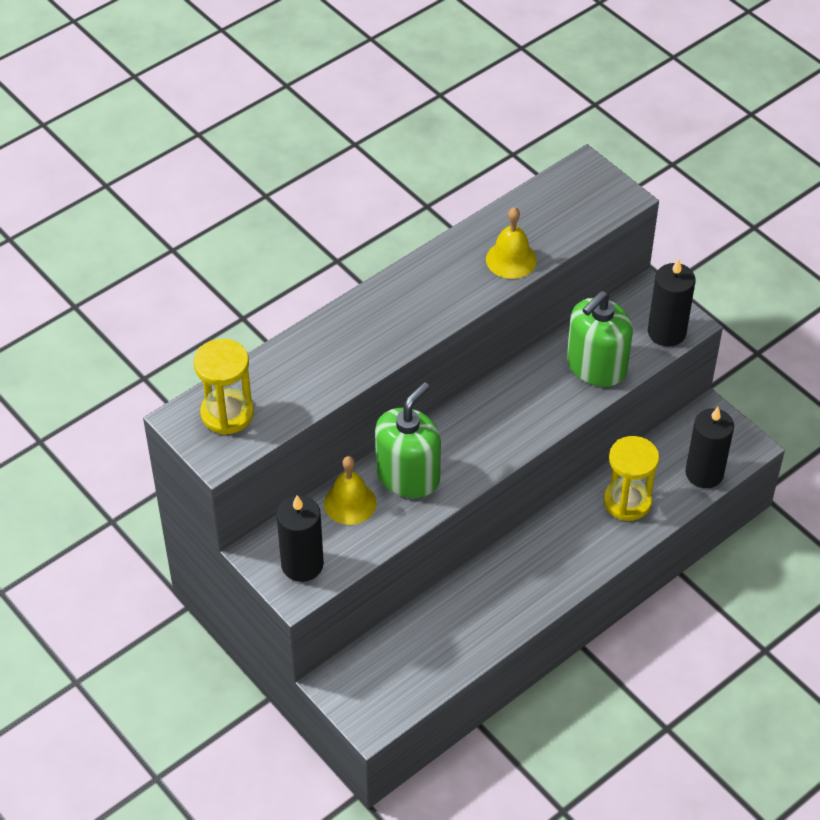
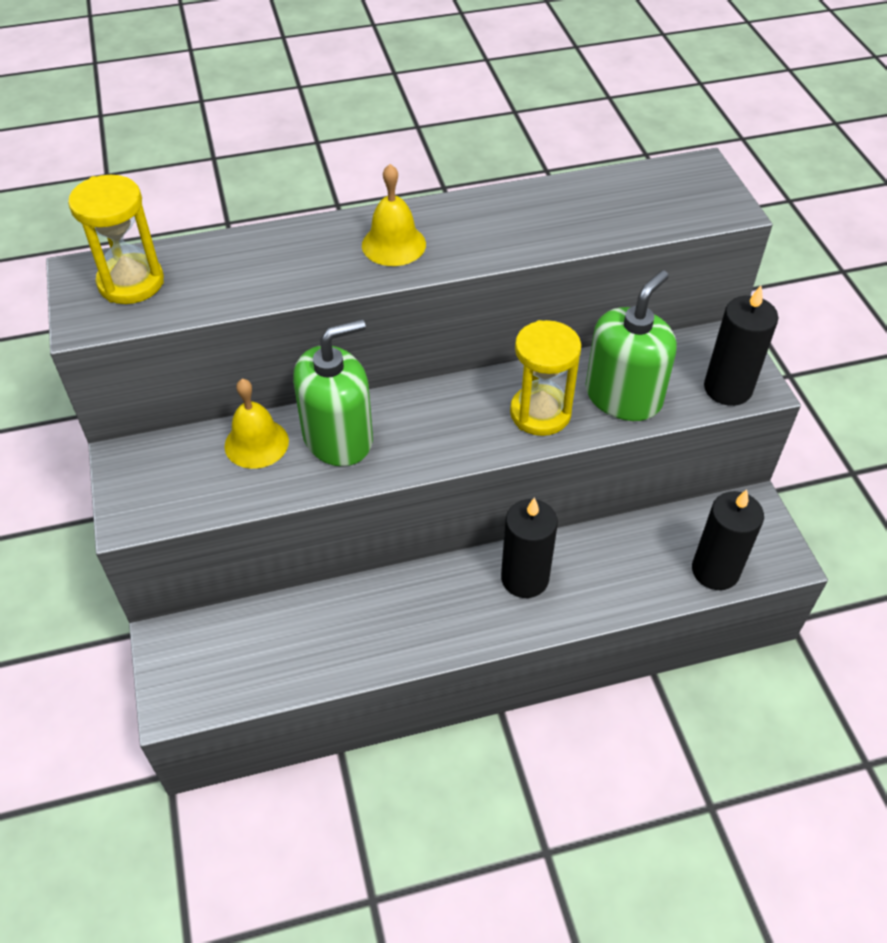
camera: 25 degrees right, 0 degrees up
(302, 564) = (159, 489): black candle -> black candle (524, 578)
(511, 259) = (557, 230): yellow bell -> yellow bell (393, 244)
(596, 366) = (623, 396): green soap dispenser -> green soap dispenser turned 150 degrees clockwise
(627, 501) = (607, 568): yellow hourglass -> yellow hourglass (540, 413)

